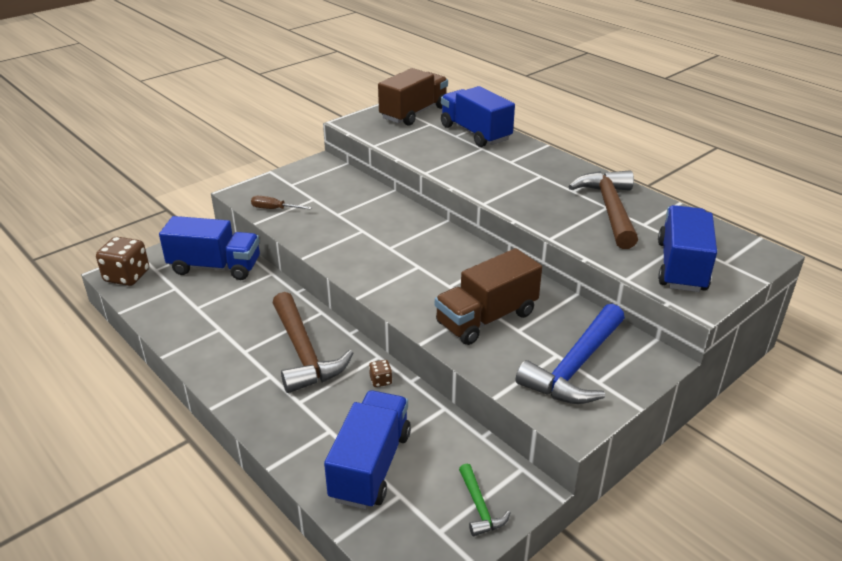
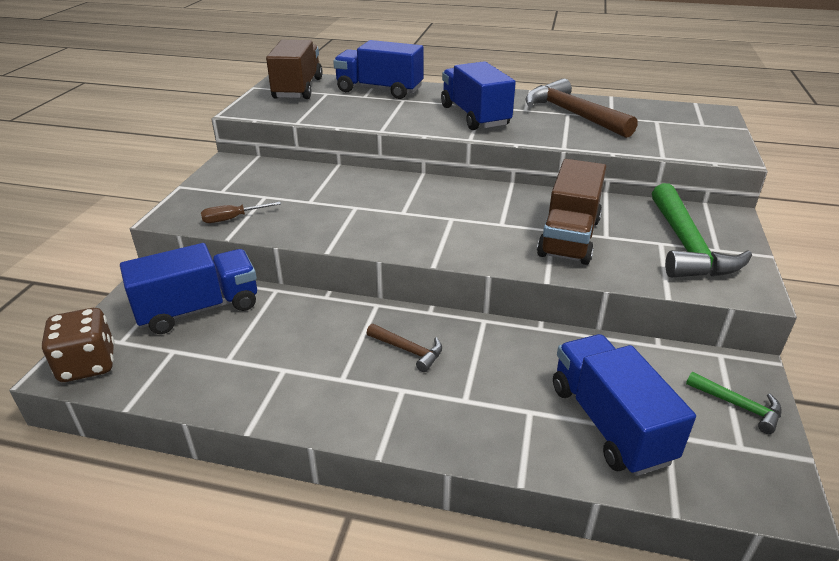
camera: 35 degrees left, 0 degrees up
(304, 353) = (408, 350): brown hammer -> brown hammer, size x0.48
(381, 381) = (515, 341): brown dice -> none
(575, 367) = (686, 246): blue hammer -> green hammer
(681, 266) = (682, 136): blue truck -> blue truck (474, 116)

